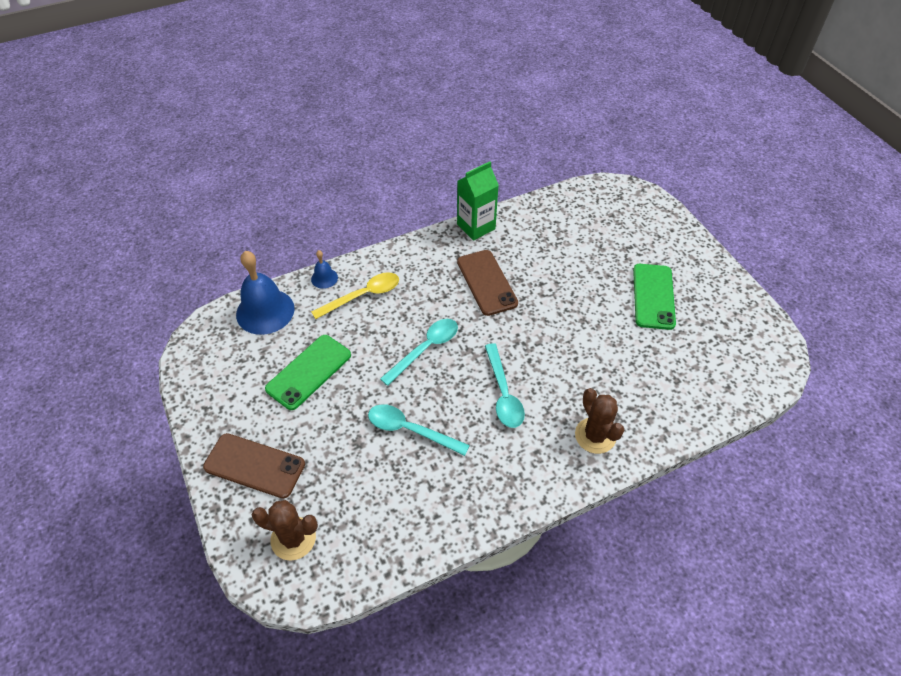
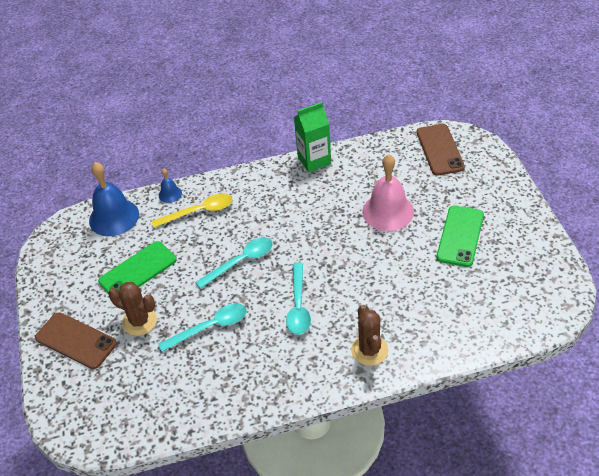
camera: 15 degrees right, 5 degrees down
(293, 538) = (93, 401): brown cactus -> brown cactus (139, 321)
(410, 430) = (210, 327): turquoise spoon -> turquoise spoon turned 120 degrees clockwise
(486, 282) = (310, 210): brown phone -> brown phone (440, 150)
(570, 276) = (388, 211): none -> pink bell

